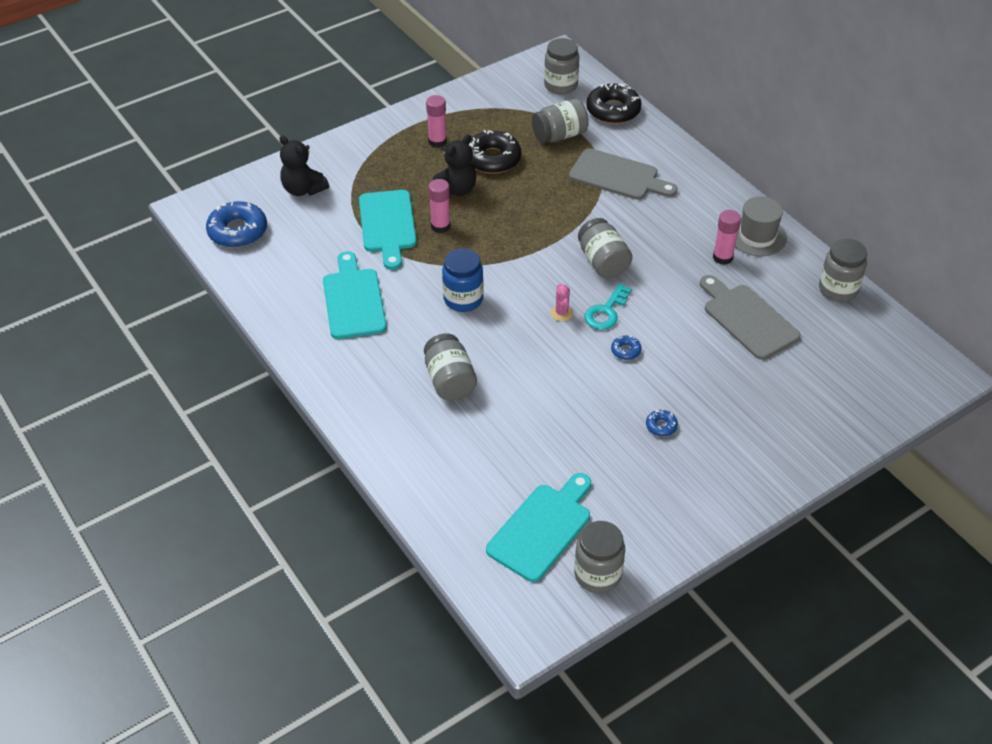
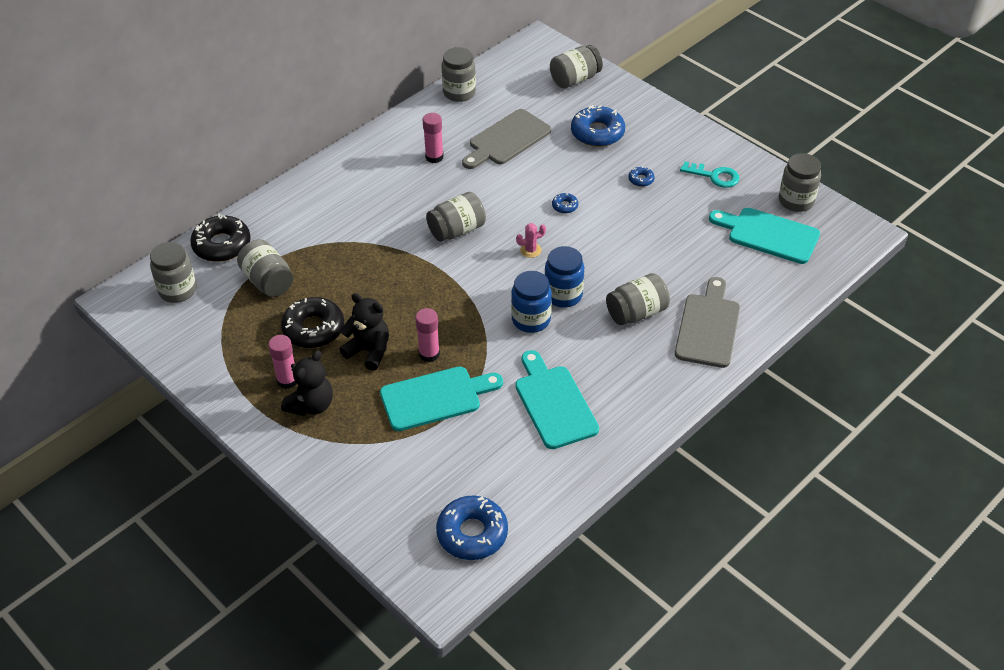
camera: 100 degrees left, 0 degrees up
(303, 189) = (388, 487): black teddy bear -> black teddy bear (311, 405)
(353, 300) = (554, 403): turquoise cutting board -> turquoise cutting board turned 90 degrees clockwise
(490, 328) = (563, 295): none -> blue jar
(606, 312) = (521, 222): turquoise key -> turquoise key (714, 176)
(618, 176) = (330, 232): grey cutting board -> grey cutting board (708, 327)
(753, 401) = (597, 133): none -> blue donut
(757, 236) = (402, 138): grey hat -> none
(863, 398) = (575, 79): none -> grey jar

